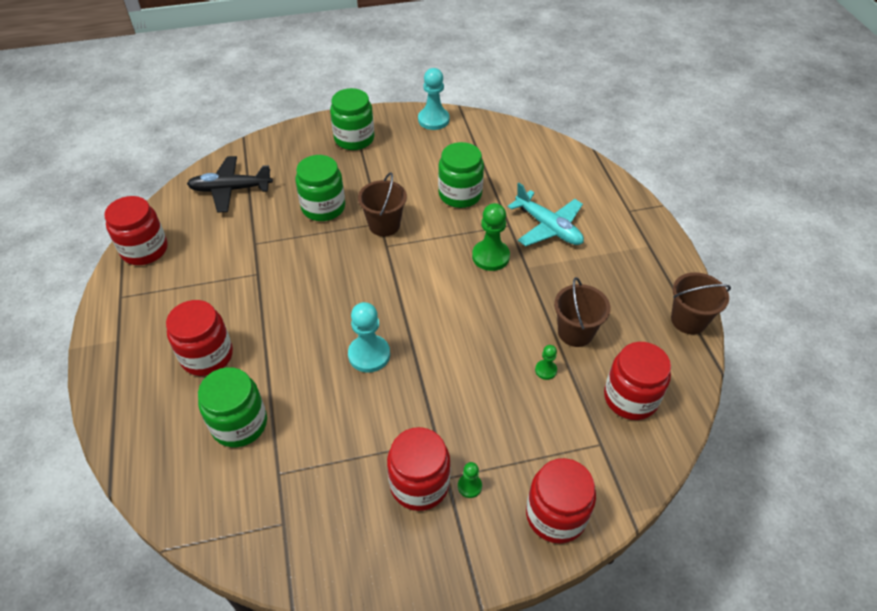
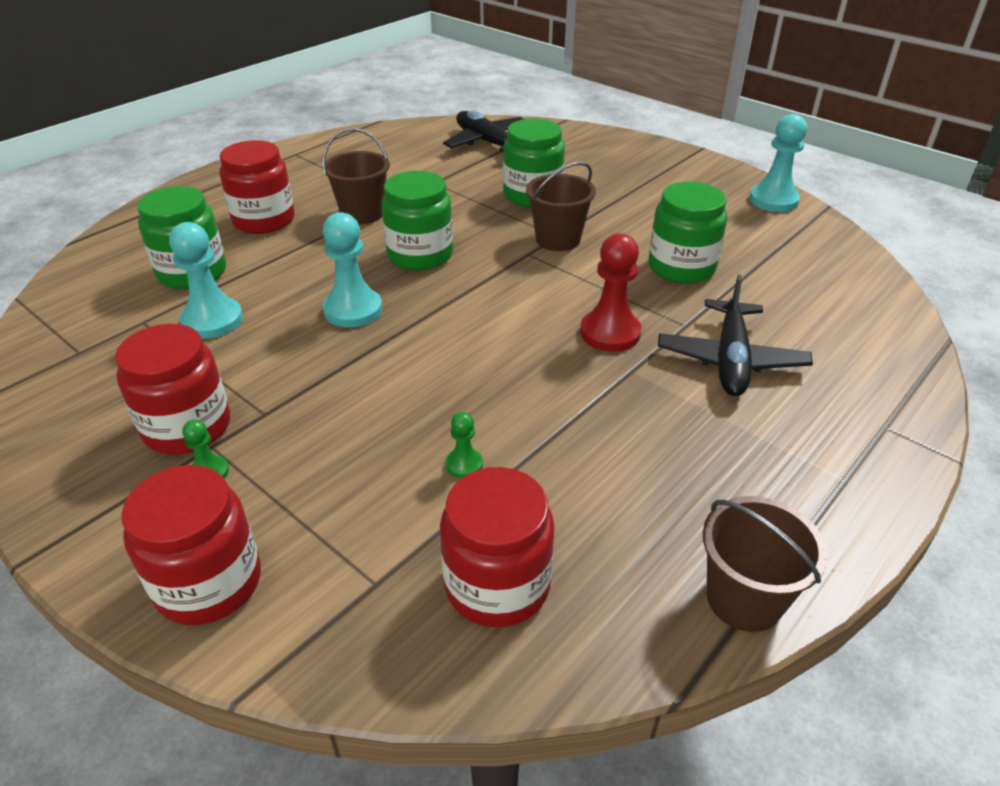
camera: 55 degrees right, 10 degrees down
(144, 250) = (362, 140): red jar -> none
(314, 432) = (212, 320): none -> turquoise pawn
(354, 139) = (659, 169): green jar -> green jar (420, 255)
(490, 256) = (610, 333): green pawn -> red pawn
(548, 227) = (730, 360): turquoise plane -> black plane
(575, 332) = (565, 466): brown bucket -> brown bucket (362, 214)

